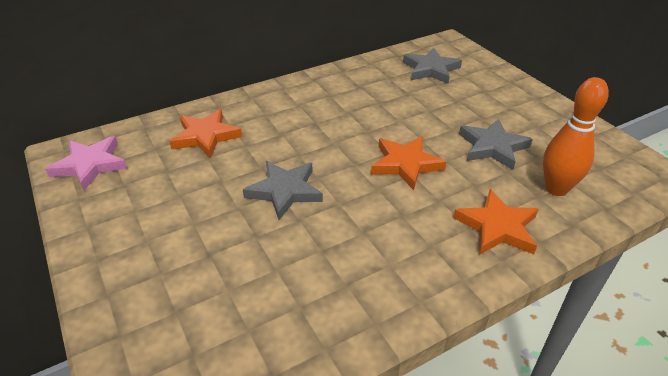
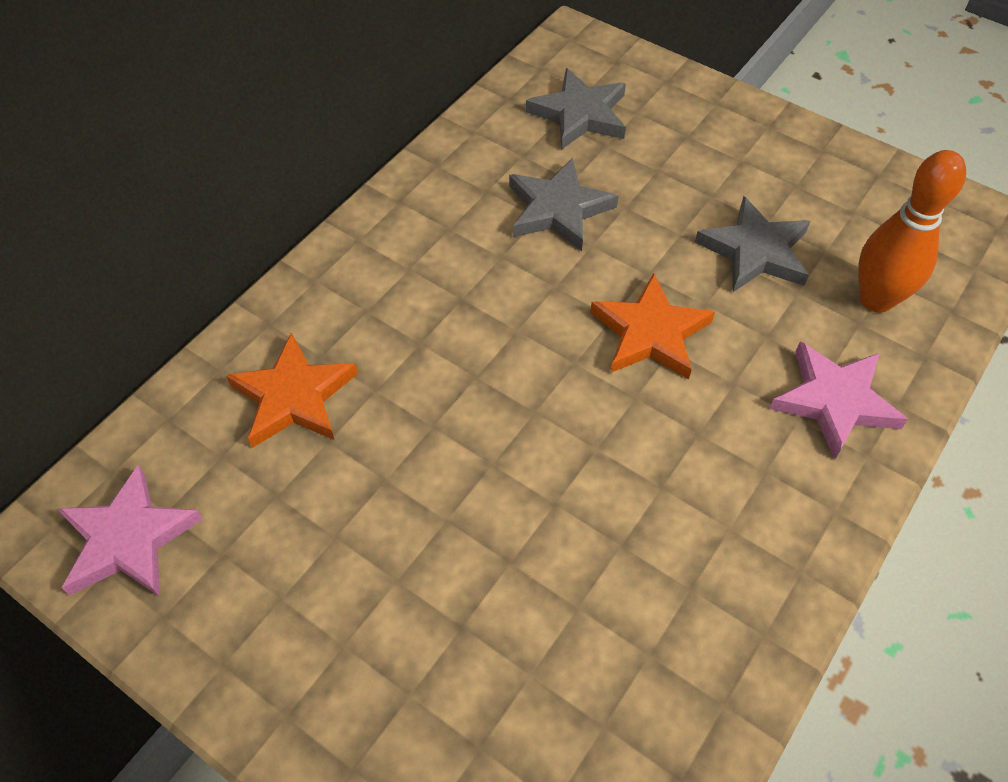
camera: 25 degrees left, 15 degrees up
(284, 191) = (500, 458): grey star -> grey star (558, 209)
(497, 227) = (834, 401): orange star -> pink star

